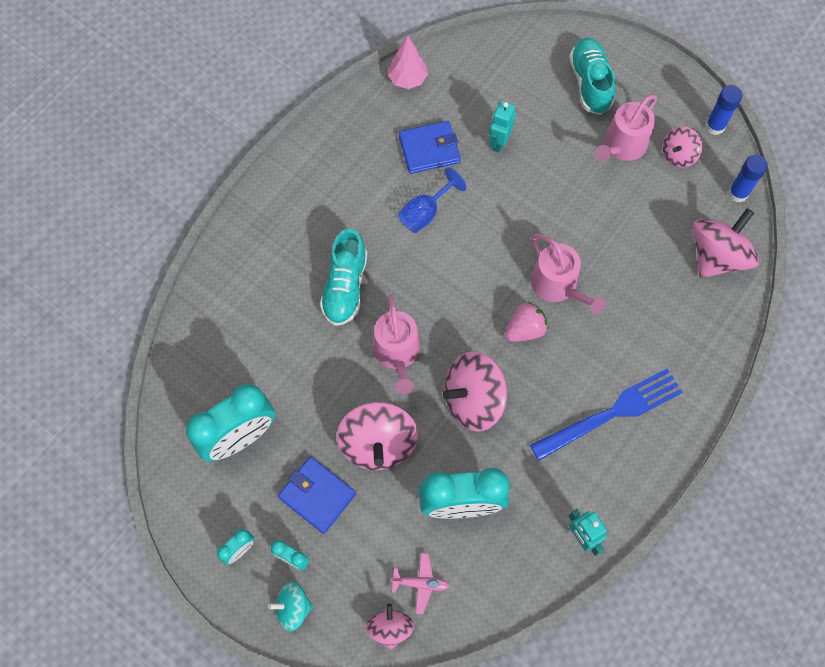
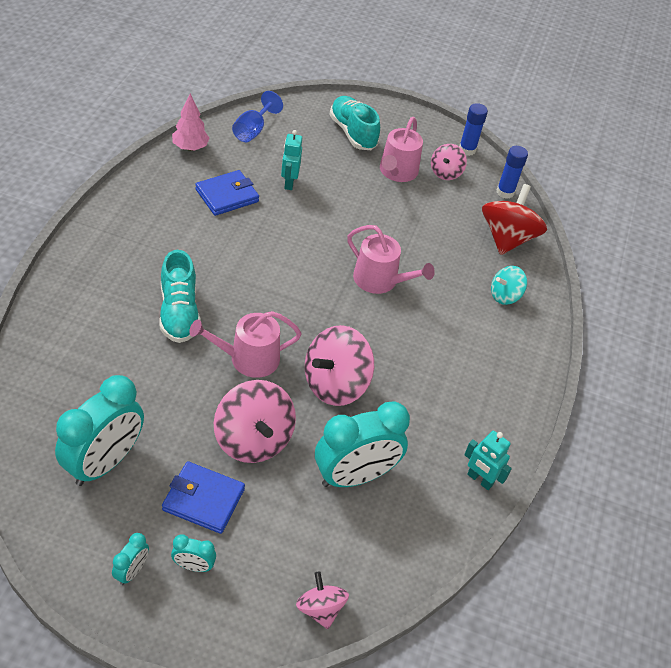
camera: 25 degrees left, 20 degrees down
(293, 608) = (208, 615): turquoise spinning top -> turquoise spinning top (504, 295)
(397, 353) = (248, 358): pink watering can -> pink watering can turned 105 degrees clockwise
(420, 583) = (338, 558): pink plane -> none
(425, 213) = (239, 243): blue goblet -> blue goblet (253, 130)
(525, 329) = (363, 319): pink strawberry -> none
(611, 413) = (466, 371): blue fork -> none
(717, 256) = (507, 238): pink spinning top -> red spinning top

